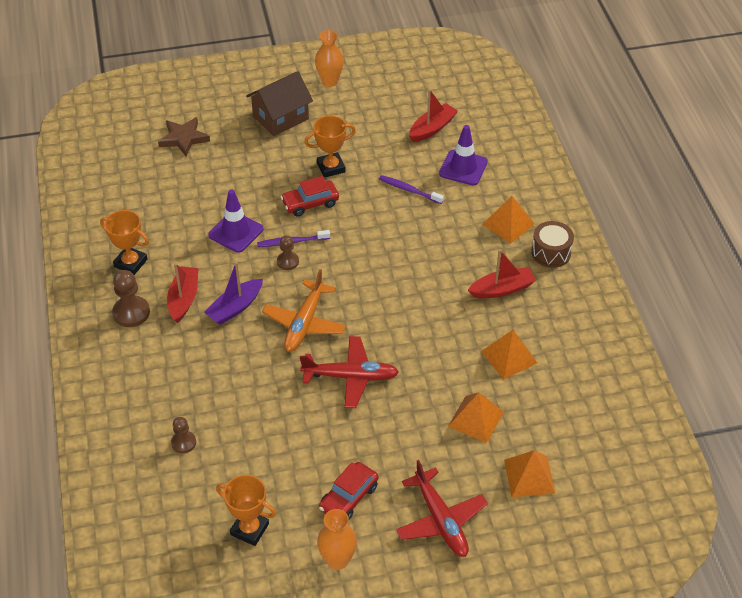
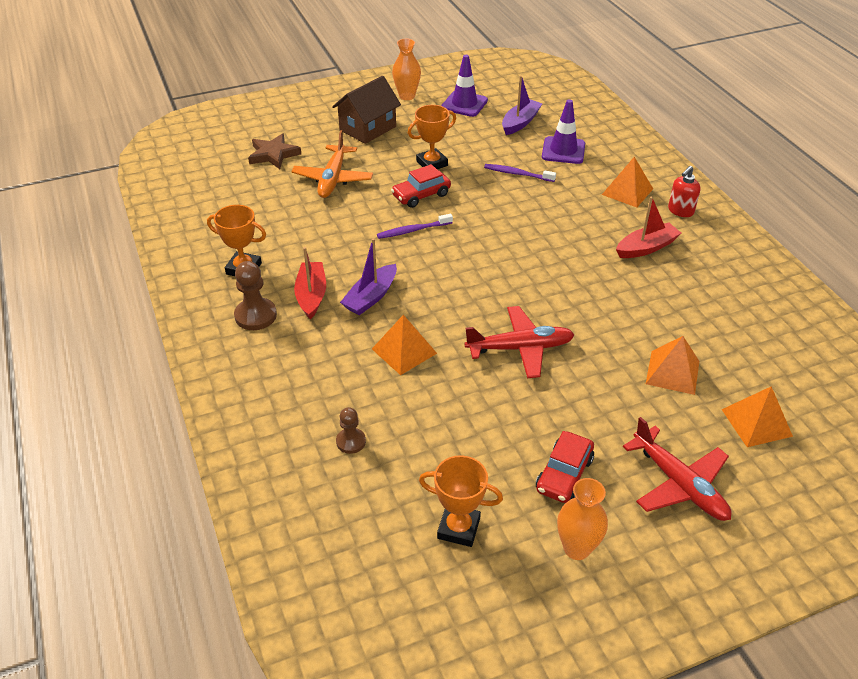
camera: 10 degrees left, 5 degrees down
(236, 232) = (351, 228): purple traffic cone -> purple traffic cone (464, 104)
(288, 261) = (414, 248): brown pawn -> none
(304, 323) = (451, 302): orange plane -> orange plane (333, 179)
(432, 128) = (520, 123): red boat -> purple boat
(509, 357) = (681, 308): orange pyramid -> orange pyramid (404, 351)
(551, 253) = (680, 211): brown drum -> red soap dispenser

